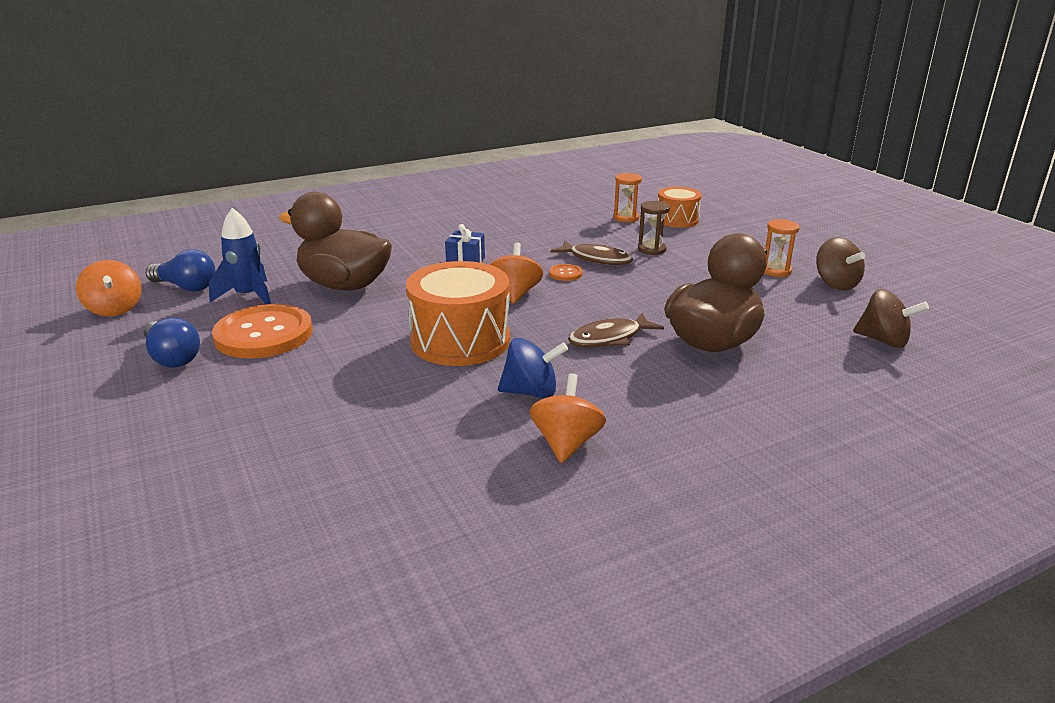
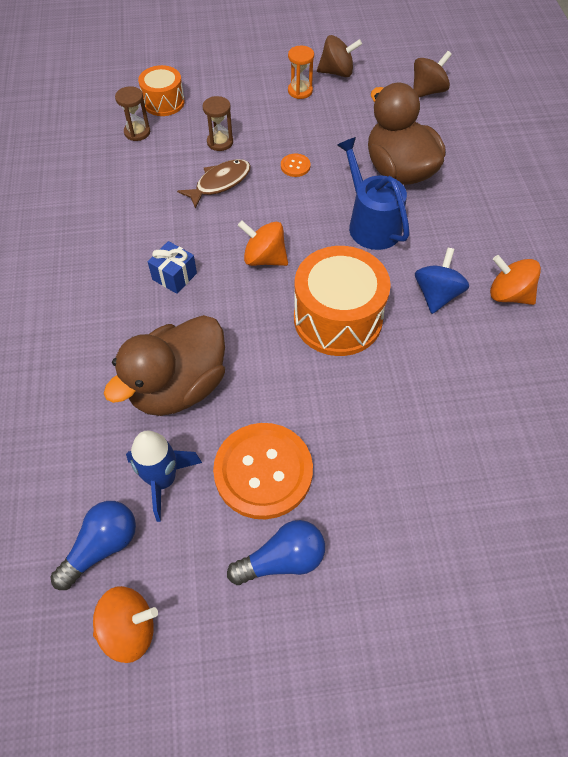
camera: 70 degrees left, 30 degrees up
(565, 274) = (240, 213): orange button -> orange button (295, 166)
(609, 338) = (371, 224): brown fish -> blue watering can
(626, 218) = (137, 132): orange hourglass -> brown hourglass

